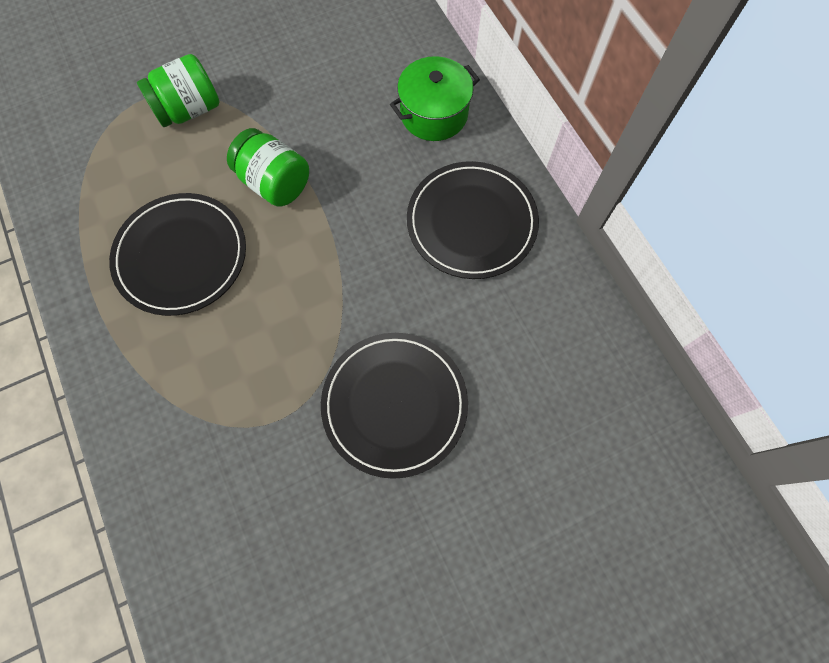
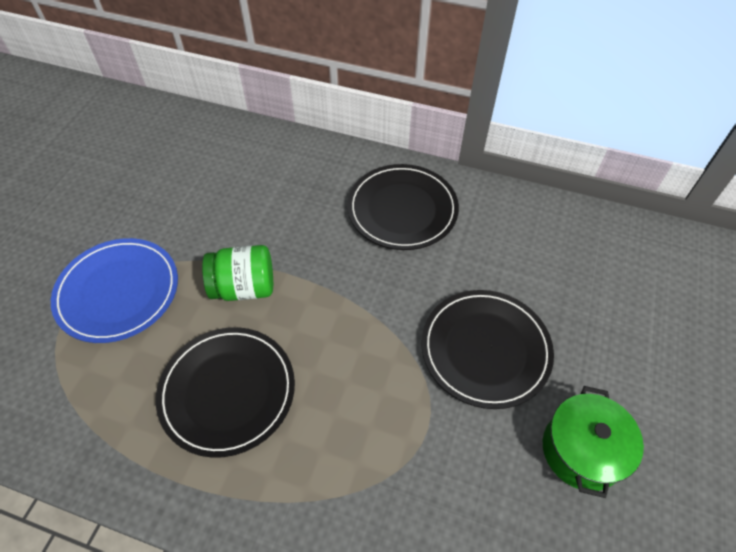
camera: 45 degrees left, 15 degrees down
(189, 110) = (118, 292): green jar -> blue plate
(434, 114) = (305, 168): green pot -> green pot (582, 450)

